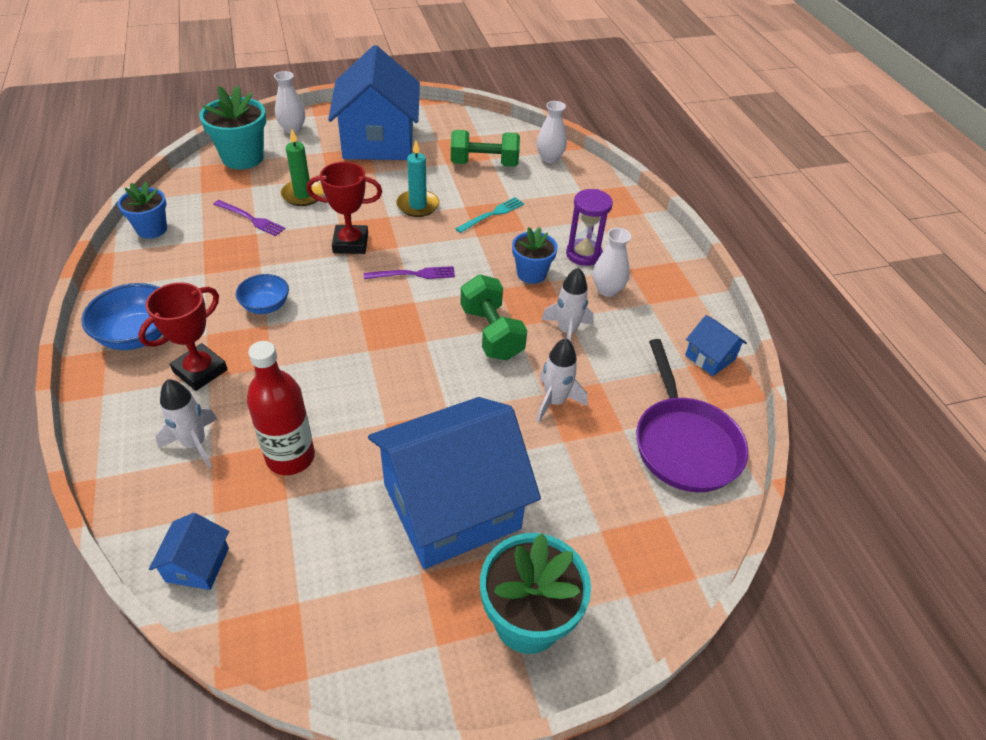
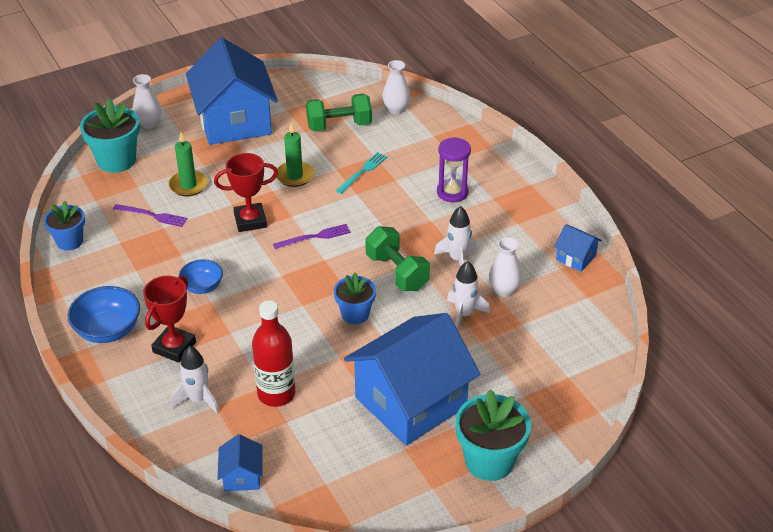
camera: 10 degrees left, 5 degrees down
(418, 205) = (294, 176): turquoise candle -> green candle
(531, 274) = (413, 217): blue flower pot -> blue flower pot (355, 314)
(607, 290) = (480, 219): white vase -> white vase (504, 290)
(684, 443) = (570, 325): purple pan -> none

